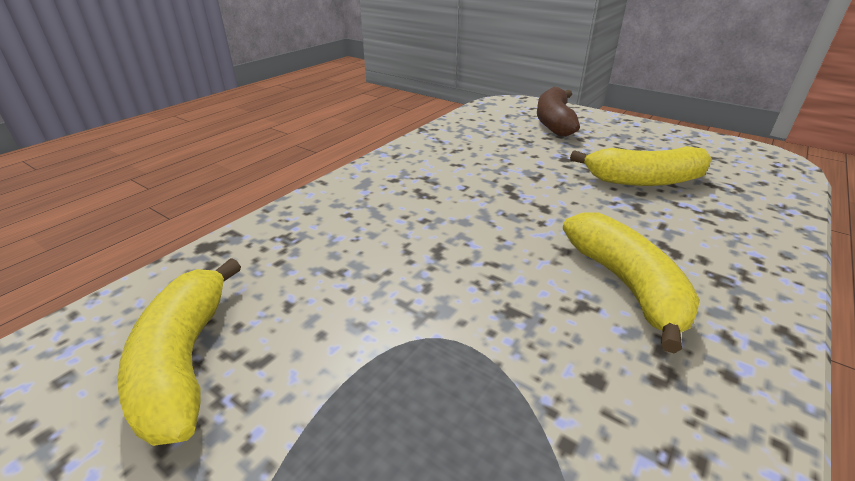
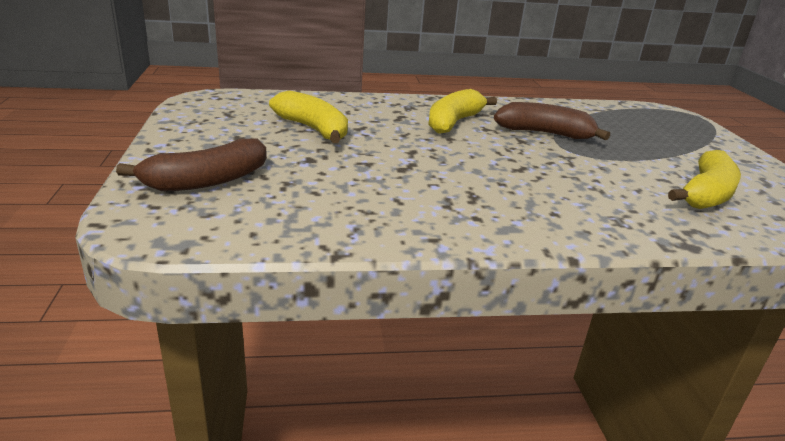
camera: 135 degrees left, 5 degrees down
(517, 362) = (545, 133): none -> brown banana

